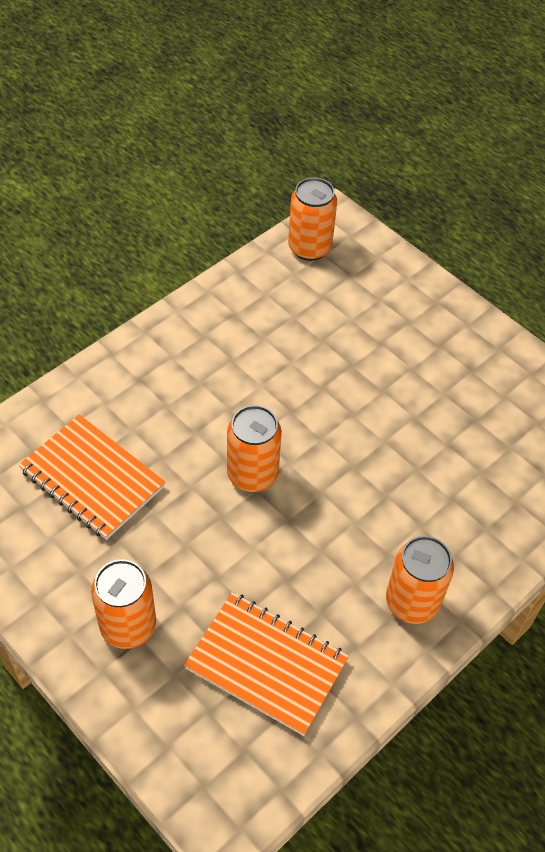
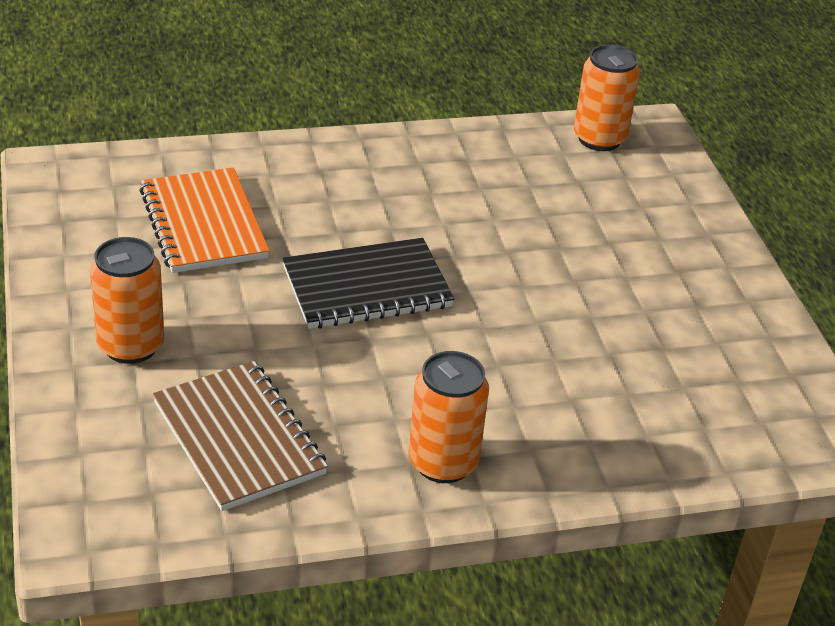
camera: 30 degrees right, 15 degrees down
(252, 474) = (367, 287): orange can -> black notebook
(266, 664) = (238, 438): orange notebook -> brown notebook

